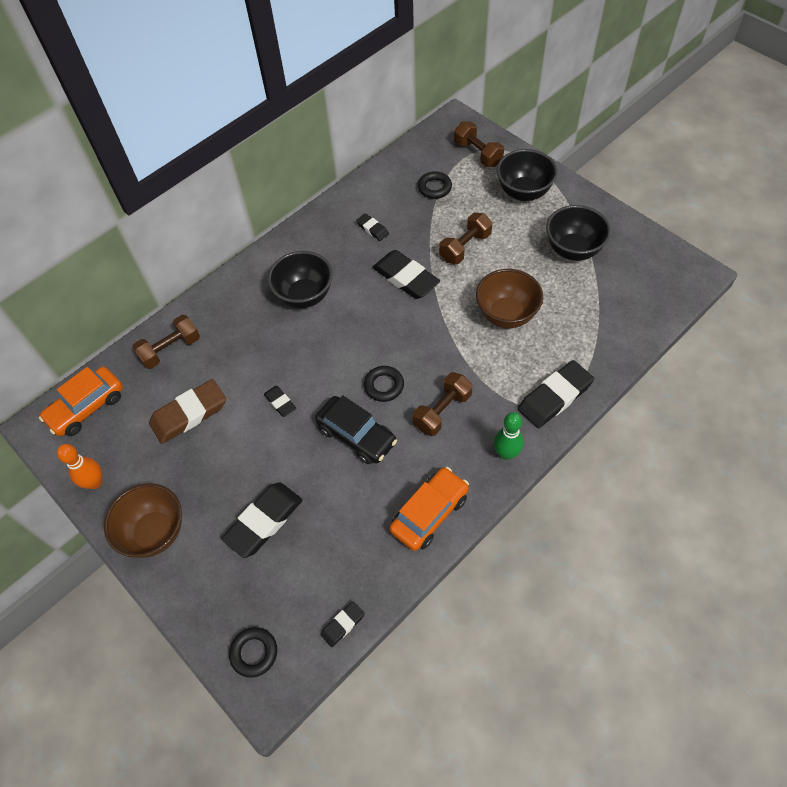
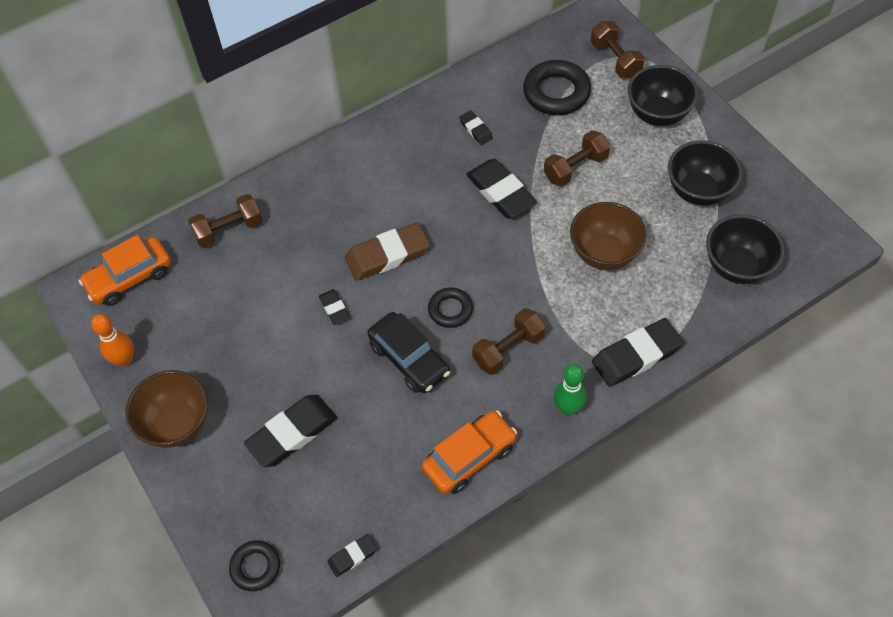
camera: 10 degrees right, 0 degrees up
(189, 414) = (235, 304): brown eraser -> brown eraser (387, 255)
(304, 296) = (384, 194): black bowl -> black bowl (737, 266)
(434, 188) = (556, 92): black ring -> black ring, size x1.70

